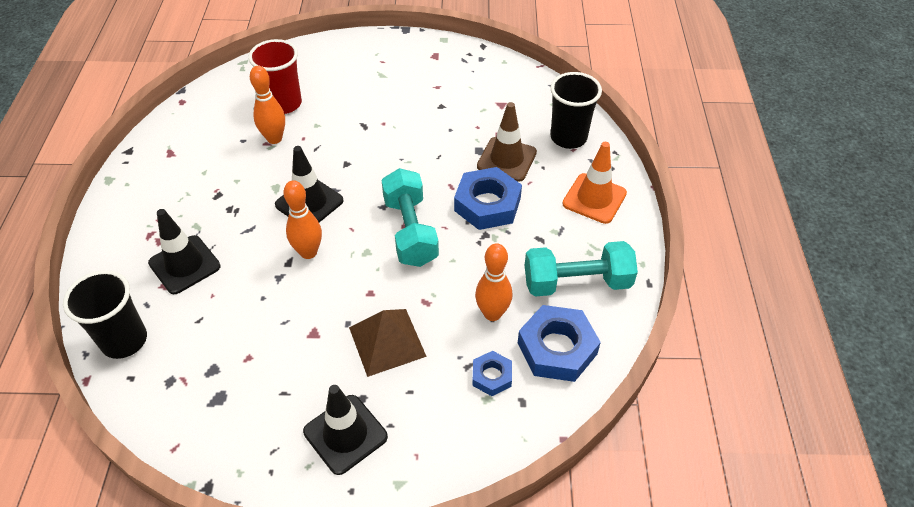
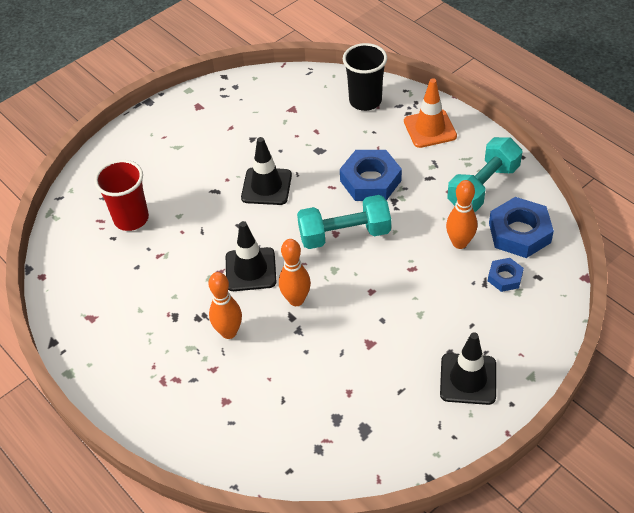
camera: 40 degrees left, 0 degrees up
(124, 340) = (250, 455): black cup -> none
(184, 265) = (220, 377): black traffic cone -> black traffic cone (266, 186)
(274, 139) = (160, 247): orange bowling pin -> orange bowling pin (229, 332)
(387, 341) = (421, 309): brown pyramid -> none
(410, 231) = (344, 234): turquoise dumbbell -> turquoise dumbbell turned 45 degrees counterclockwise
(506, 159) = (344, 143): brown traffic cone -> none

